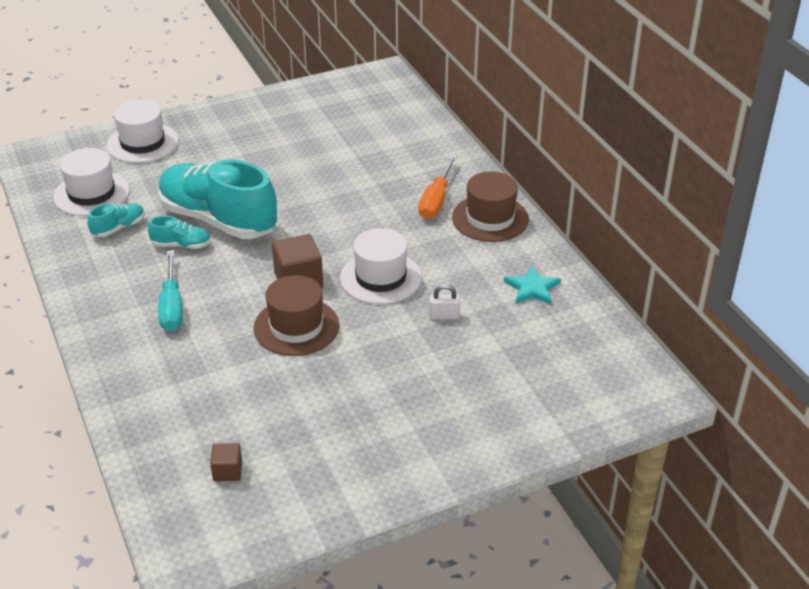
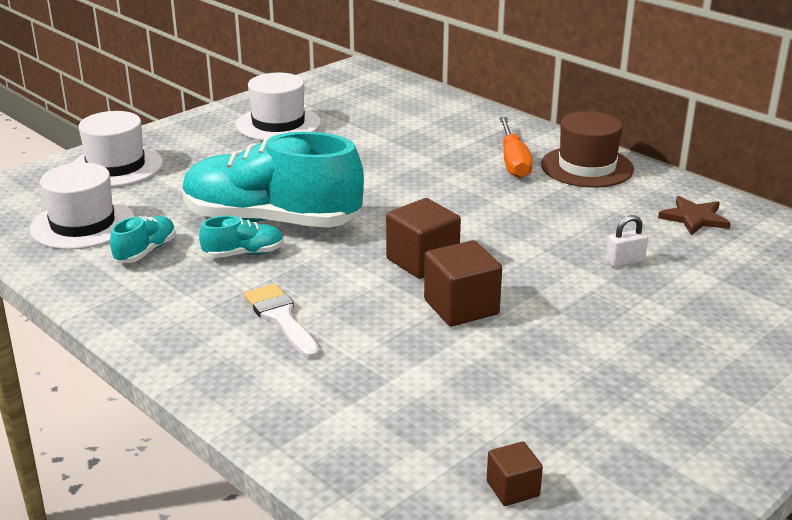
camera: 20 degrees left, 10 degrees down
(172, 306) = (281, 318): turquoise screwdriver -> white brush
(296, 327) = (461, 307): brown hat -> brown cube
(380, 277) = (518, 240): white hat -> white hat (278, 124)
(532, 288) = (694, 218): turquoise star -> brown star

